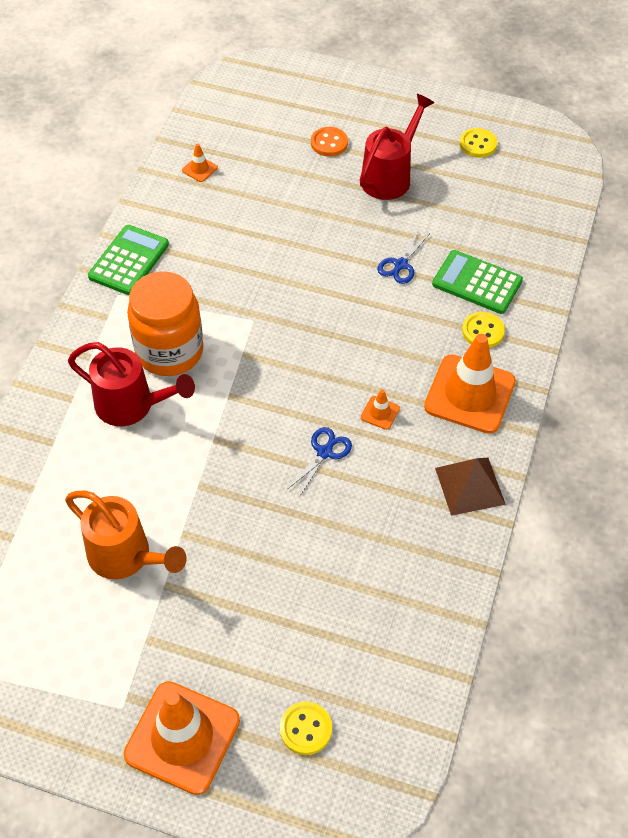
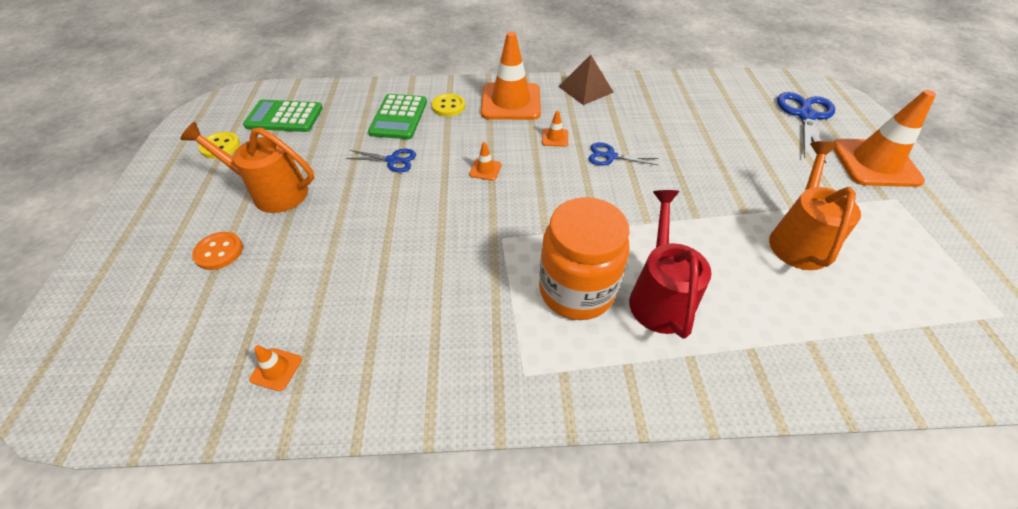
camera: 110 degrees left, 5 degrees down
(129, 260) = (466, 386): green calculator -> green calculator (284, 117)
(305, 729) = (805, 115): yellow button -> blue scissors
(352, 334) = (485, 169): none -> orange traffic cone
(390, 176) = (272, 192): red watering can -> orange watering can

